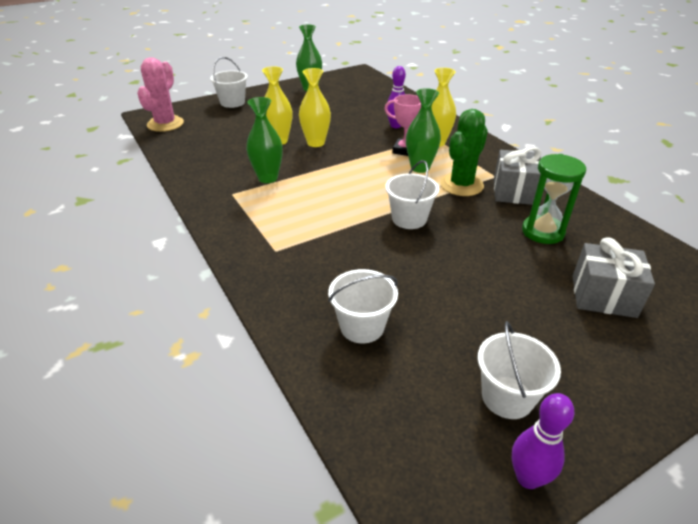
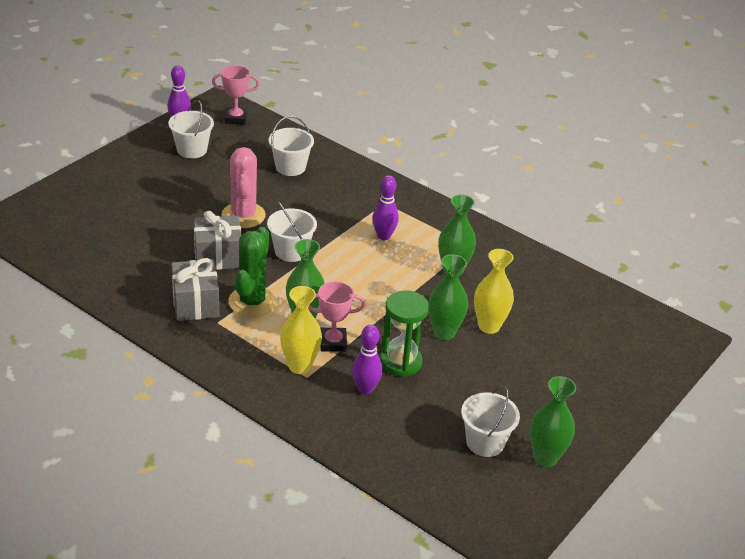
camera: 155 degrees right, 0 degrees up
(165, 124) = (649, 326): pink cactus -> pink cactus (243, 215)
(232, 102) = (620, 391): white bucket -> white bucket (485, 442)
(306, 216) = (383, 236): none -> purple bowling pin
(316, 143) = (444, 332): yellow vase -> green vase
(414, 467) = (235, 118): none -> pink trophy
(542, 232) = (167, 261): green hourglass -> green hourglass (401, 362)
(603, 296) = (123, 215): grey gift -> grey gift (218, 256)

